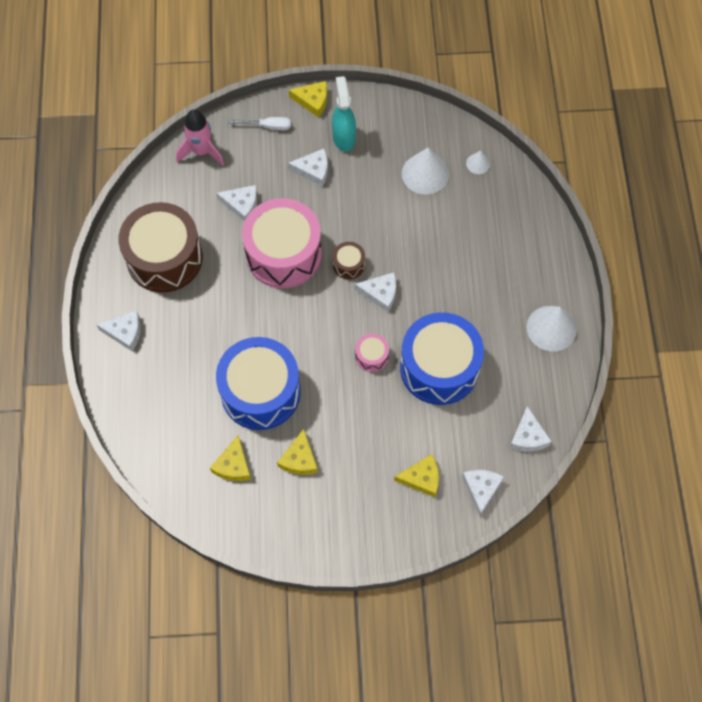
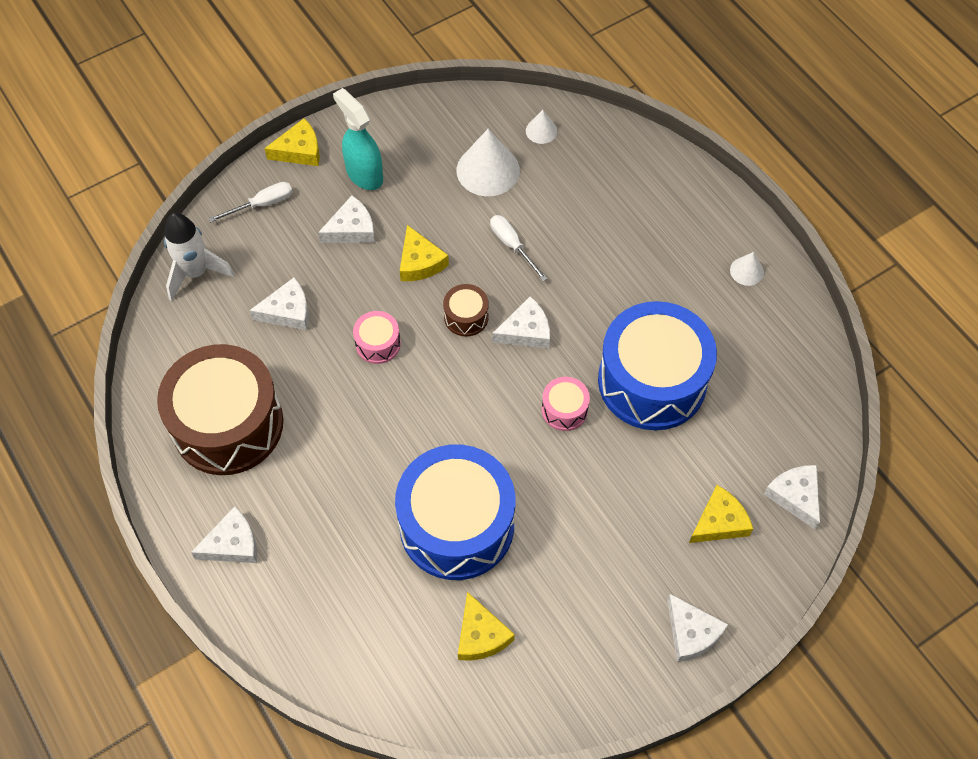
camera: 30 degrees left, 5 degrees down
(201, 151) = (196, 273): pink rocket -> white rocket
(283, 254) = (378, 343): pink drum -> pink drum, size x0.42
(299, 459) = (558, 581): yellow cheese -> yellow cheese (420, 262)
(408, 233) = (512, 245): none -> white screwdriver
(528, 436) = (805, 406): white cheese -> white cheese (691, 633)
(551, 328) = (746, 271): white cone -> white cone, size x0.51

